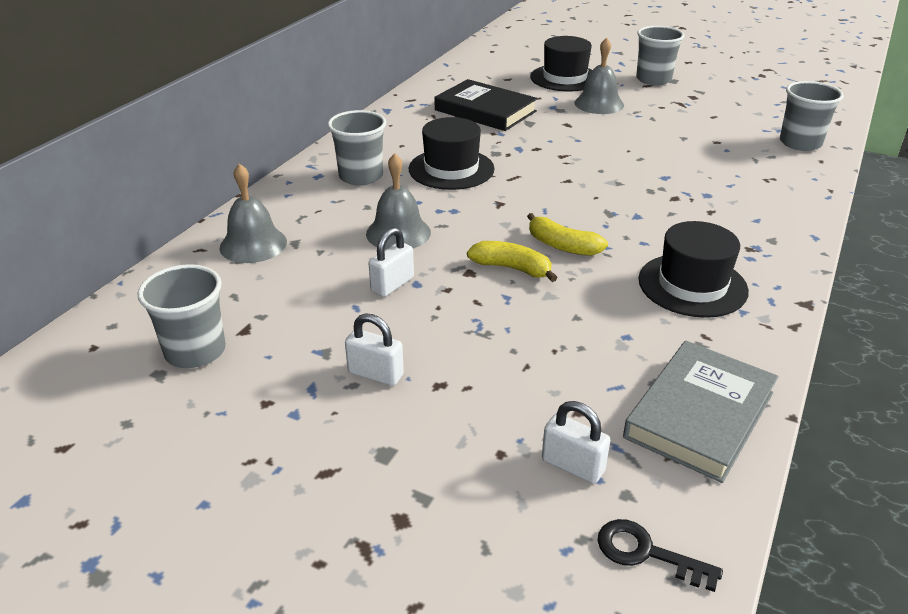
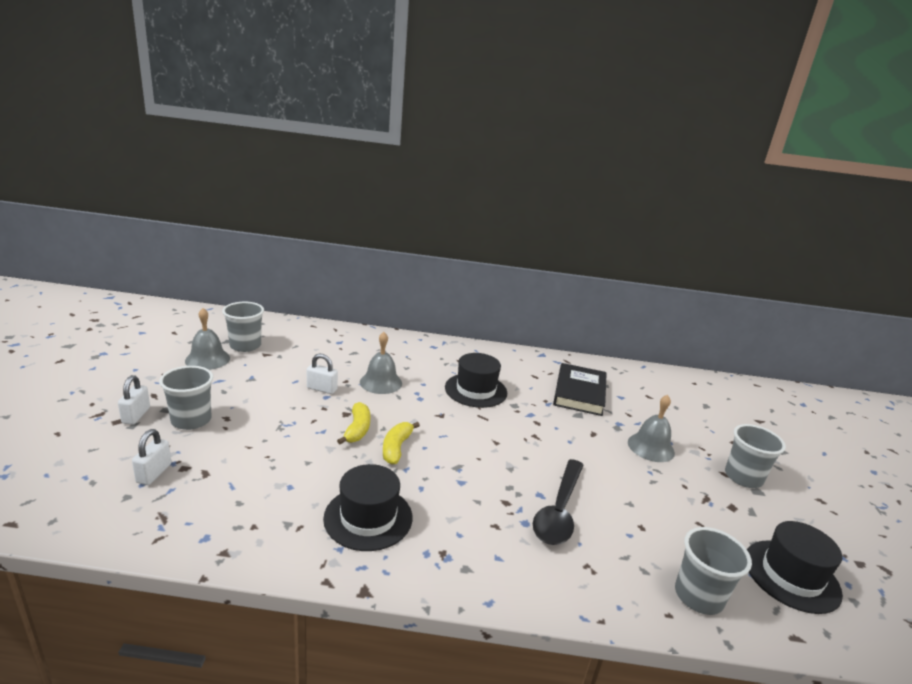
camera: 65 degrees right, 10 degrees down
(253, 244) = (346, 341): grey bell -> grey bell (207, 359)
(361, 176) = (442, 360): grey cup -> grey cup (191, 420)
(375, 374) = (234, 396): white padlock -> white padlock (136, 415)
(565, 78) = (683, 424): black hat -> black hat (791, 575)
(646, 553) = (76, 507): black key -> none
(691, 173) = (559, 511): none -> black spoon
(699, 415) = (204, 526): grey book -> none

